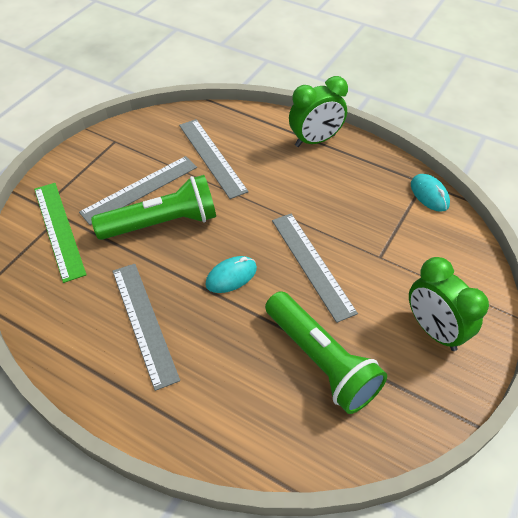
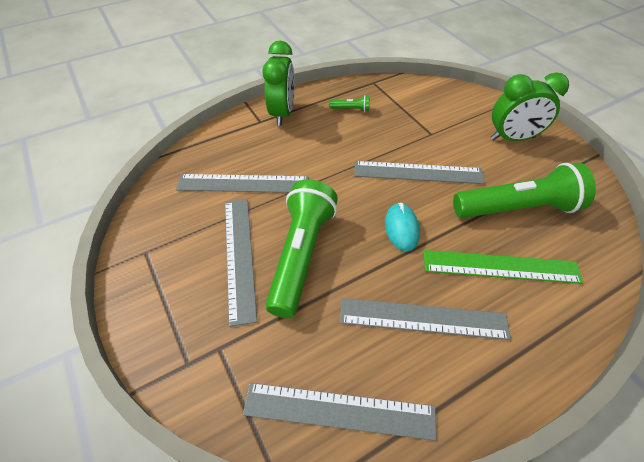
camera: 60 degrees left, 0 degrees up
(44, 298) = (339, 410): none -> grey ruler
(59, 230) = (241, 357): green ruler -> green ruler (500, 267)
(363, 183) = (351, 109): none -> green flashlight
(429, 194) = (387, 85): turquoise mouse -> none

